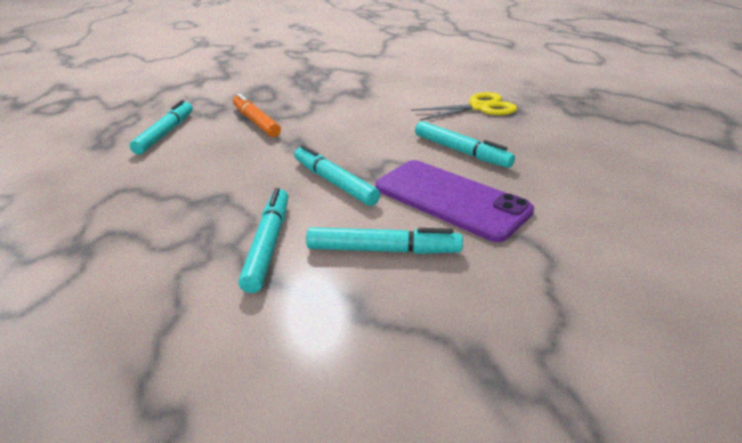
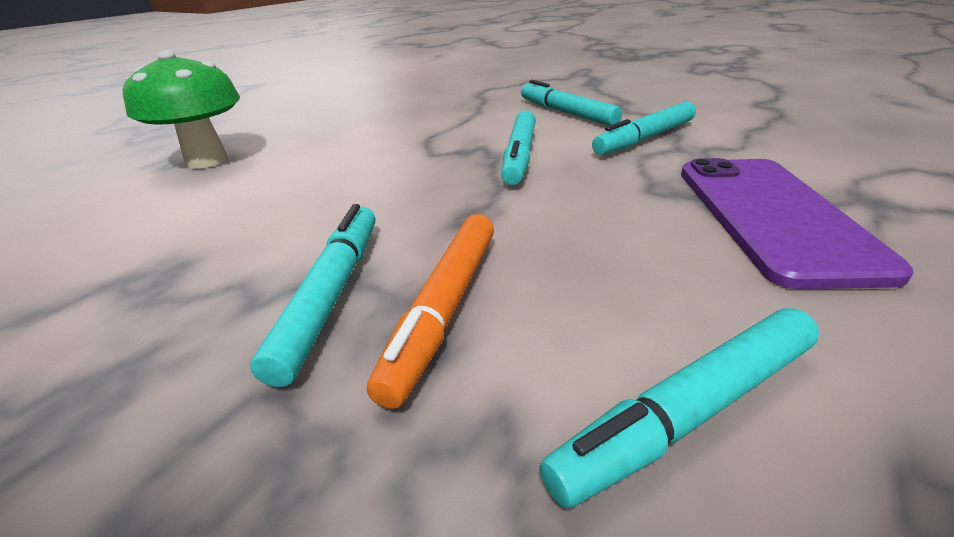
camera: 130 degrees left, 0 degrees up
(450, 199) = (466, 117): purple phone -> purple phone (771, 216)
(461, 151) = (366, 135): turquoise marker -> turquoise marker (332, 294)
(479, 107) = (207, 160): yellow scissors -> green mushroom

